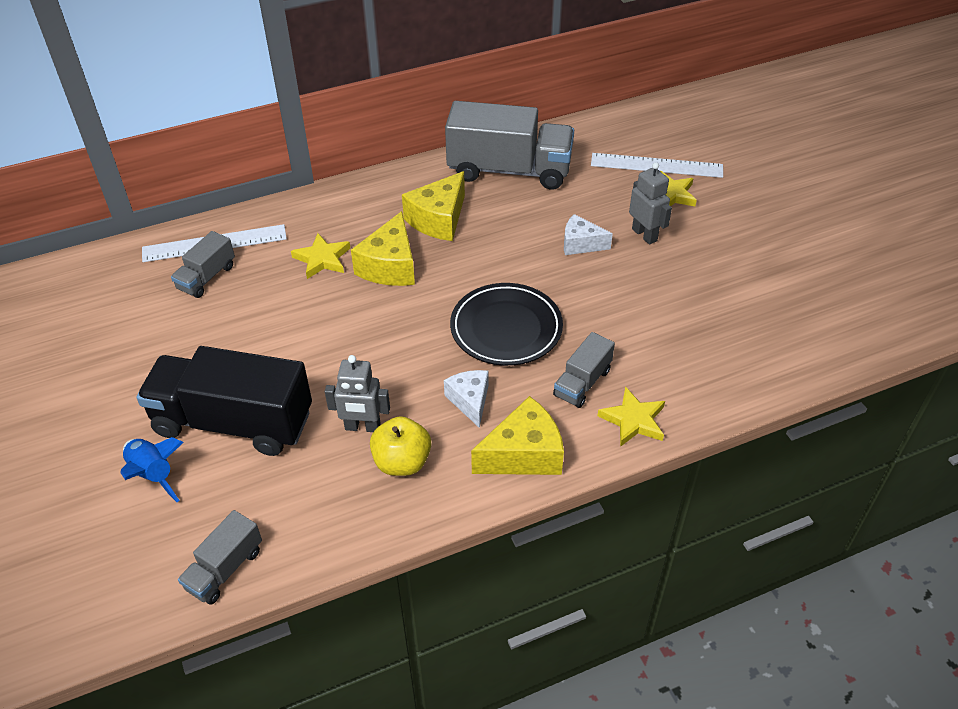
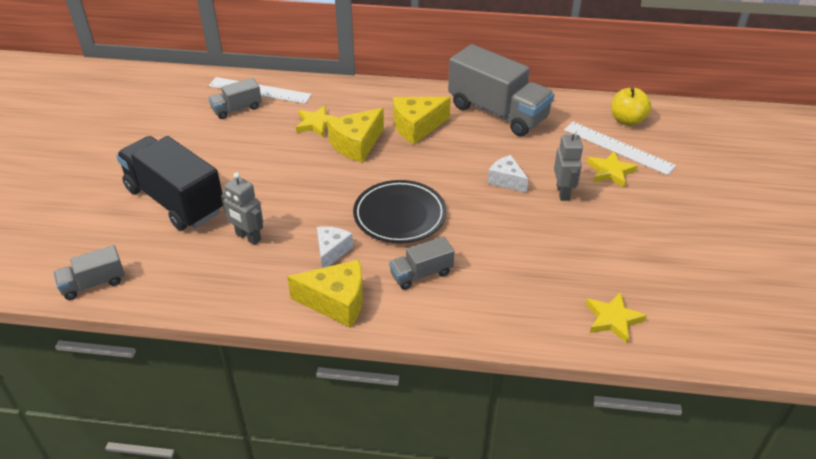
camera: 30 degrees right, 5 degrees down
(153, 475) = (105, 211): blue rocket -> none
(402, 462) = (253, 270): yellow apple -> yellow apple (627, 120)
(633, 420) = (436, 316): yellow star -> yellow star (613, 319)

